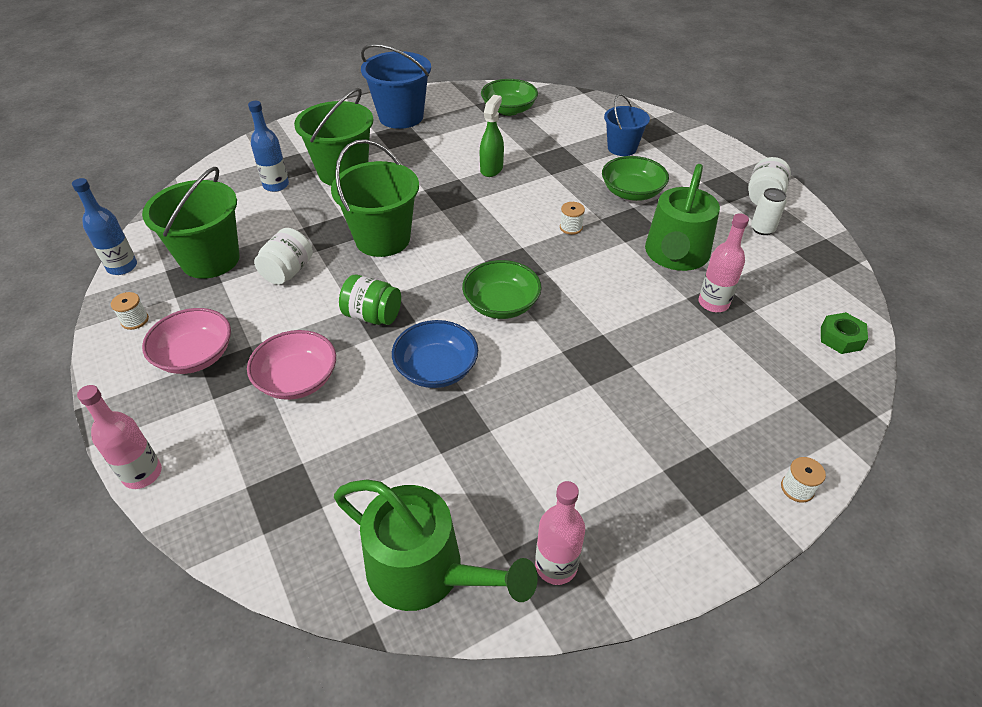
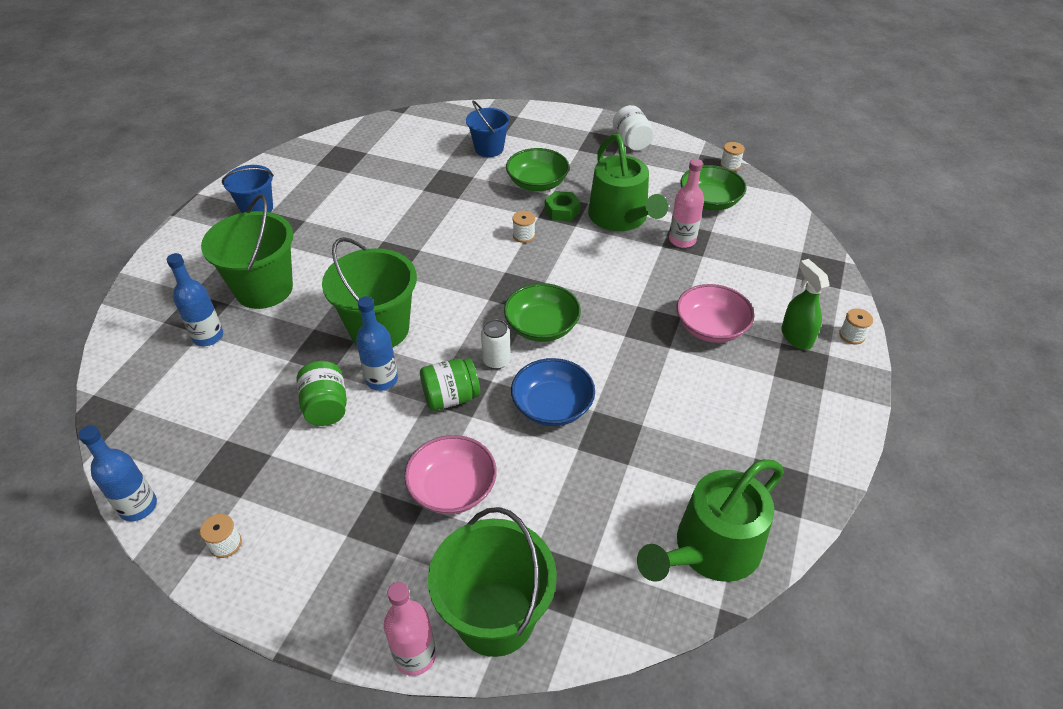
camera: 40 degrees left, 0 degrees up
(195, 356) = (333, 532): pink bowl -> pink bowl (711, 327)
(210, 259) = (231, 442): green bucket -> green bucket (495, 617)
(288, 271) = (326, 407): white jar -> green jar
(343, 275) = (382, 380): none -> blue bottle
(401, 117) = (257, 208): blue bucket -> blue bucket, size x0.62
(424, 570) = (711, 549): green watering can -> green watering can turned 150 degrees clockwise
(491, 169) = (402, 218): green spray bottle -> green spray bottle (796, 337)
(509, 109) = (354, 156): green bowl -> green bowl (709, 201)
(556, 566) = (782, 482): pink bottle -> none
(762, 229) = (655, 167): white can -> white can (496, 360)
(840, 338) = (777, 221): green nut -> green nut (562, 211)
(848, 263) = (730, 165): none -> white spool

